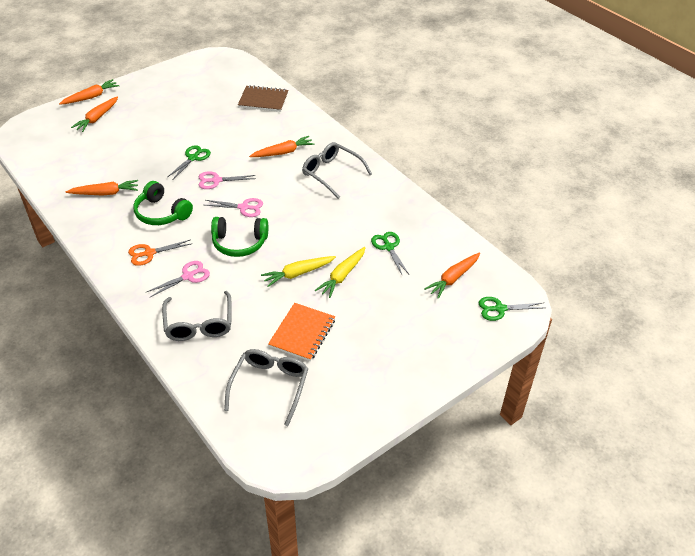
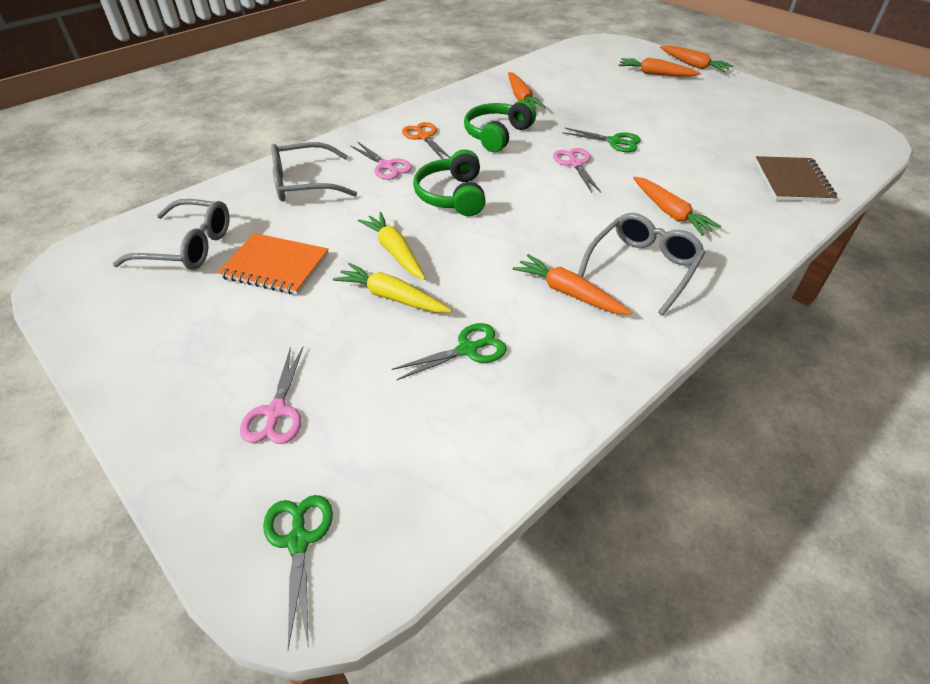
camera: 85 degrees right, 0 degrees up
(243, 207) = (526, 191): pink scissors -> pink scissors (276, 412)
(453, 278) = (391, 452): orange carrot -> orange carrot (569, 293)

